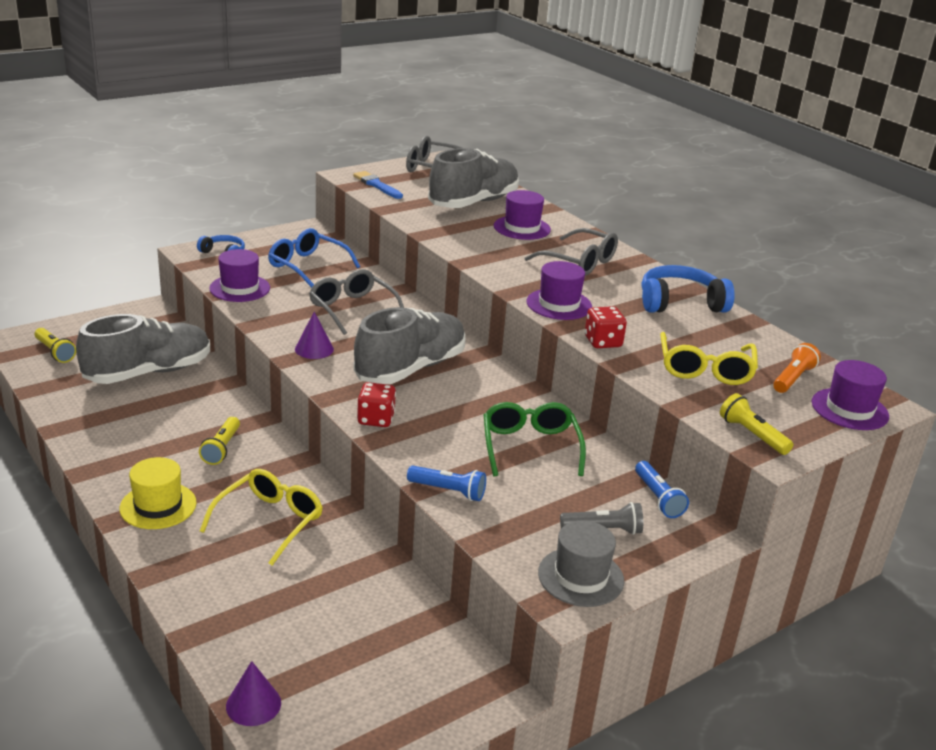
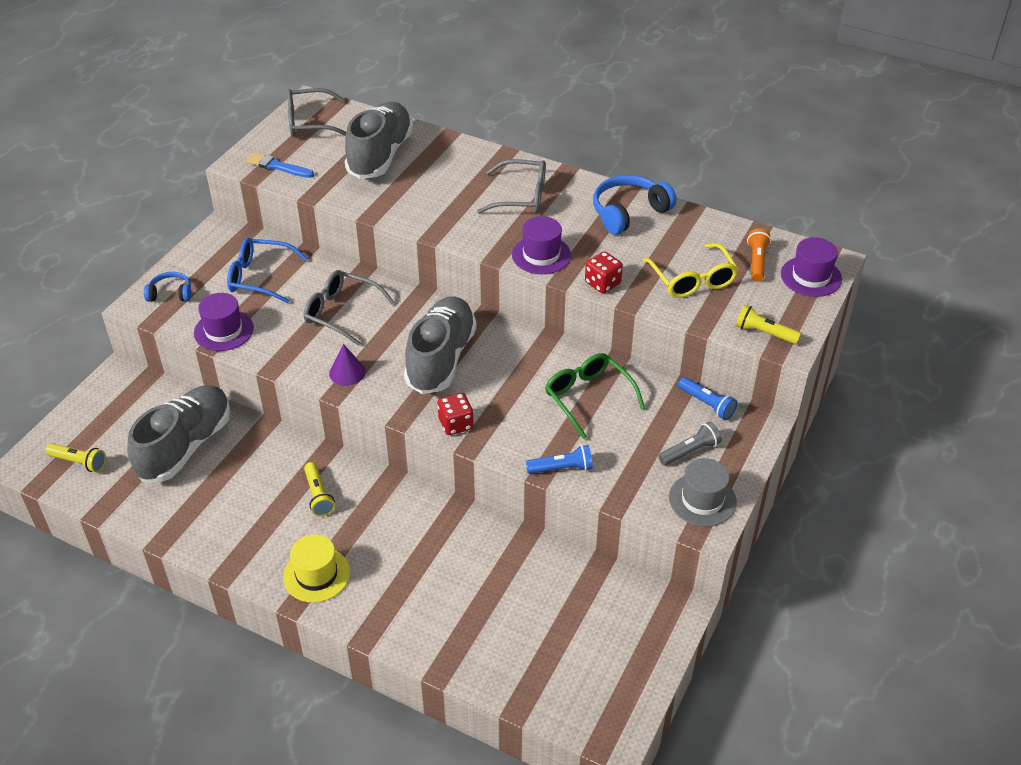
camera: 25 degrees left, 15 degrees up
(253, 704) = (529, 700): purple cone -> none
(269, 521) = (415, 546): yellow glasses -> none
(522, 228) = (445, 172): purple hat -> none

